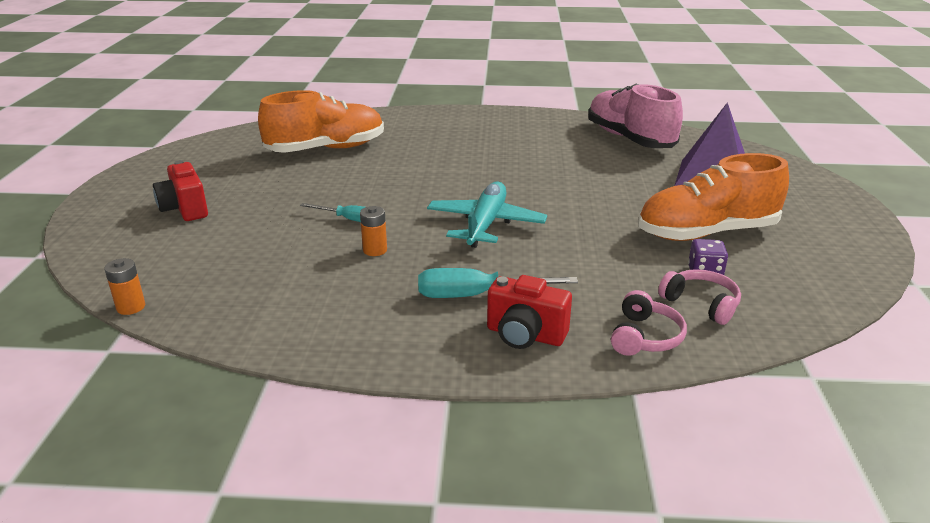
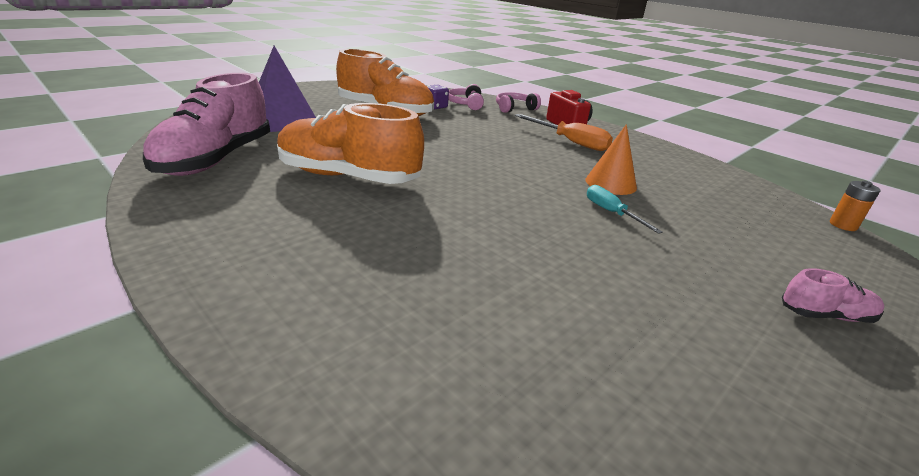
camera: 140 degrees left, 0 degrees up
(185, 209) = (825, 315): red camera -> pink shoe
(326, 149) = (550, 336): orange shoe -> orange shoe (348, 177)
(375, 250) = (610, 183): orange battery -> orange cone
(477, 295) = (570, 142): turquoise screwdriver -> orange screwdriver
(486, 224) = (501, 163): turquoise plane -> none

